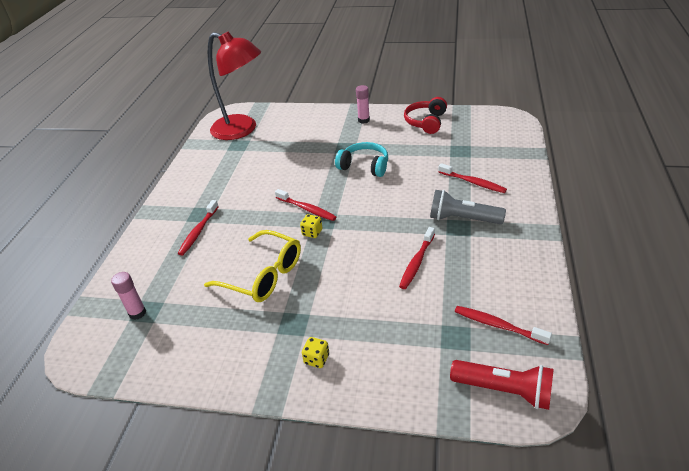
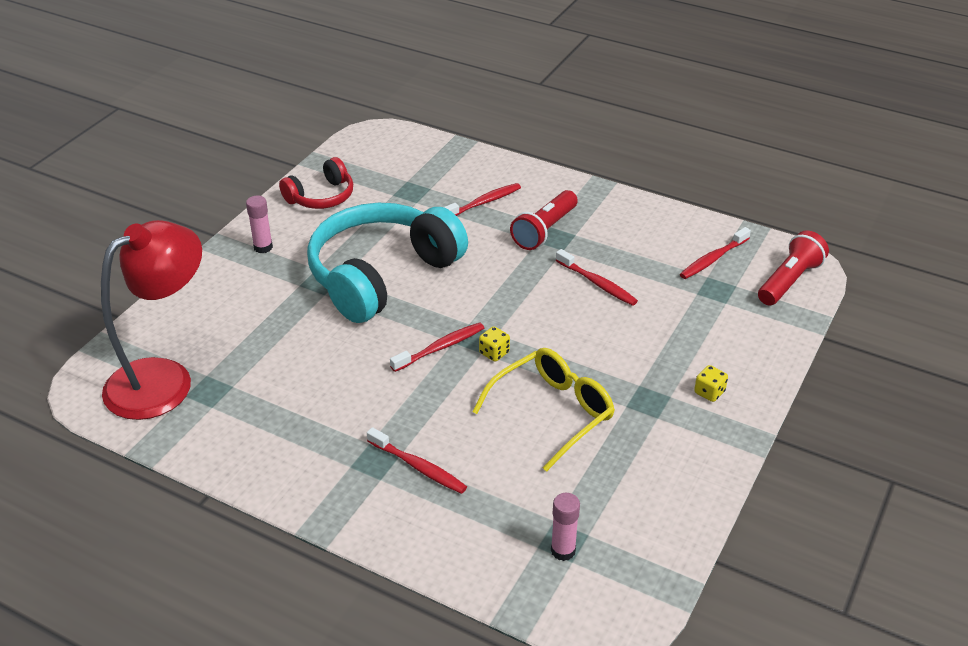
camera: 75 degrees left, 0 degrees up
(364, 166) = (381, 275): turquoise headphones -> turquoise headphones, size x2.00
(426, 122) = (321, 197): red headphones -> red headphones turned 75 degrees counterclockwise
(462, 219) = (544, 231): grey flashlight -> red flashlight

